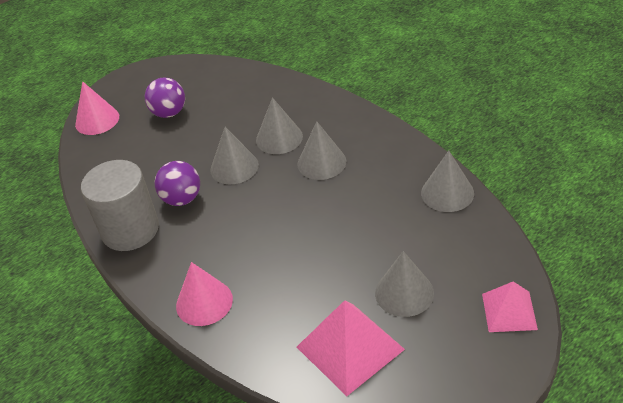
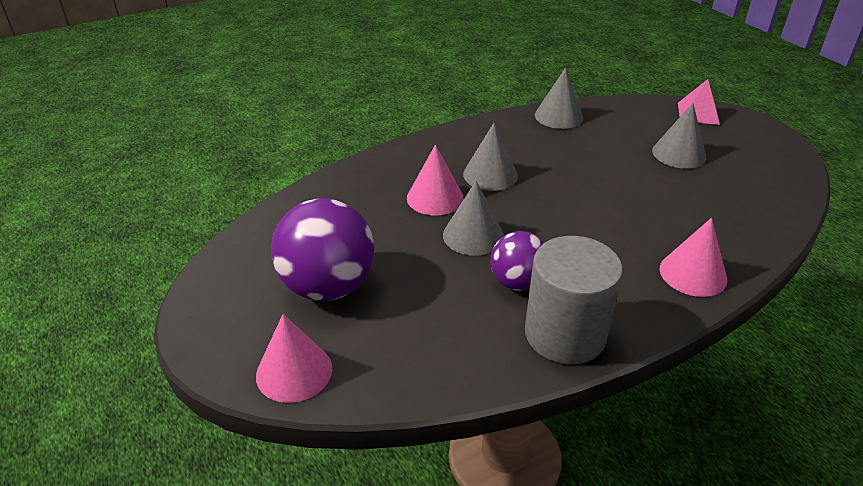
camera: 85 degrees left, 5 degrees down
(169, 113) = (328, 286): purple ball -> purple ball, size x1.67
(279, 138) = (435, 198): grey cone -> pink cone
(350, 348) = (744, 188): pink pyramid -> none

